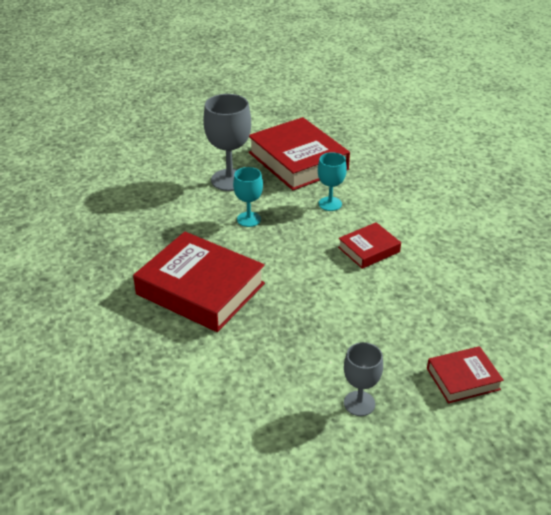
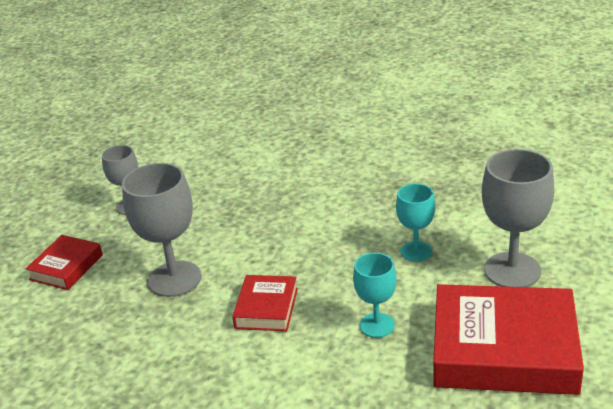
camera: 135 degrees right, 5 degrees down
(200, 289) = (345, 184): red book -> none
(397, 307) = (174, 279): none -> grey goblet

